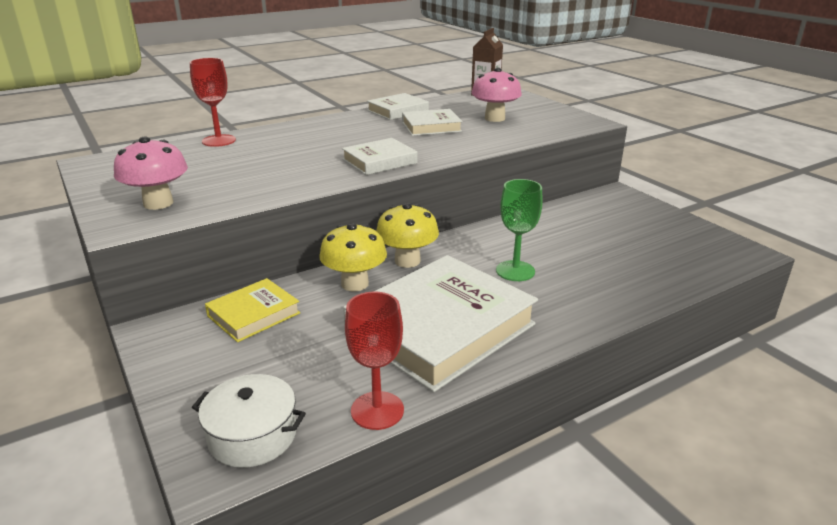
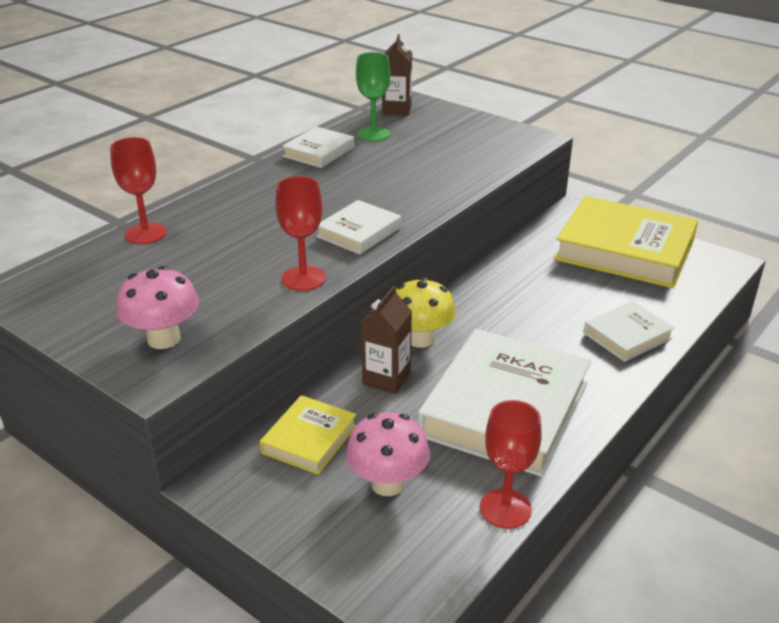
camera: 20 degrees left, 5 degrees up
(252, 435) = (411, 565): white pot -> none
(304, 183) = (303, 278): none -> red goblet
(355, 284) = (386, 379): yellow mushroom -> brown carton
(431, 127) = (375, 171): white book -> white book (627, 336)
(494, 118) = (434, 147): pink mushroom -> pink mushroom (387, 483)
(515, 271) = (533, 328): green goblet -> green goblet (373, 134)
(647, 228) = (624, 250): none -> yellow book

